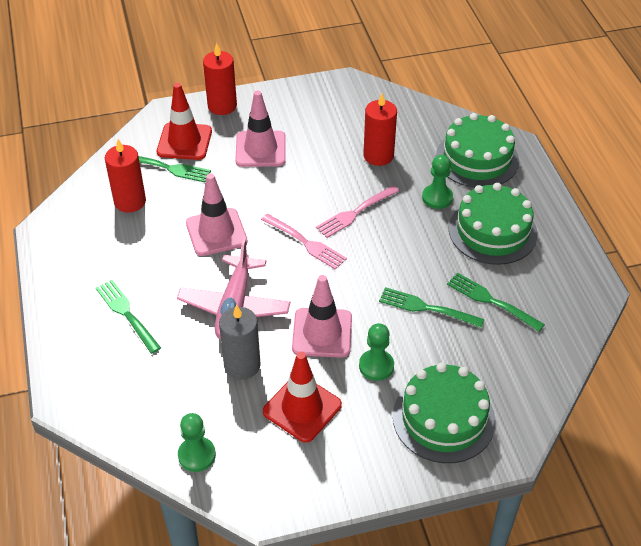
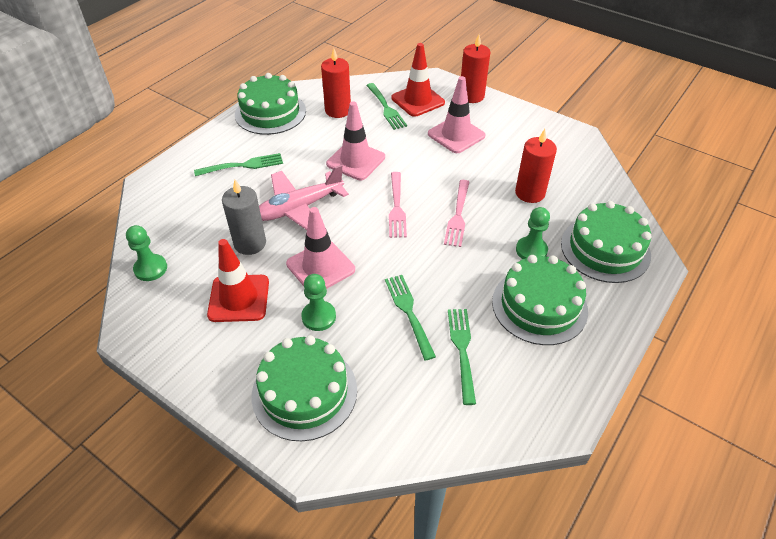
camera: 50 degrees right, 0 degrees up
(70, 250) = (270, 112): none -> green cake
(127, 314) = (242, 166): green fork -> green fork turned 60 degrees clockwise
(356, 212) = (458, 215): pink fork -> pink fork turned 90 degrees counterclockwise

